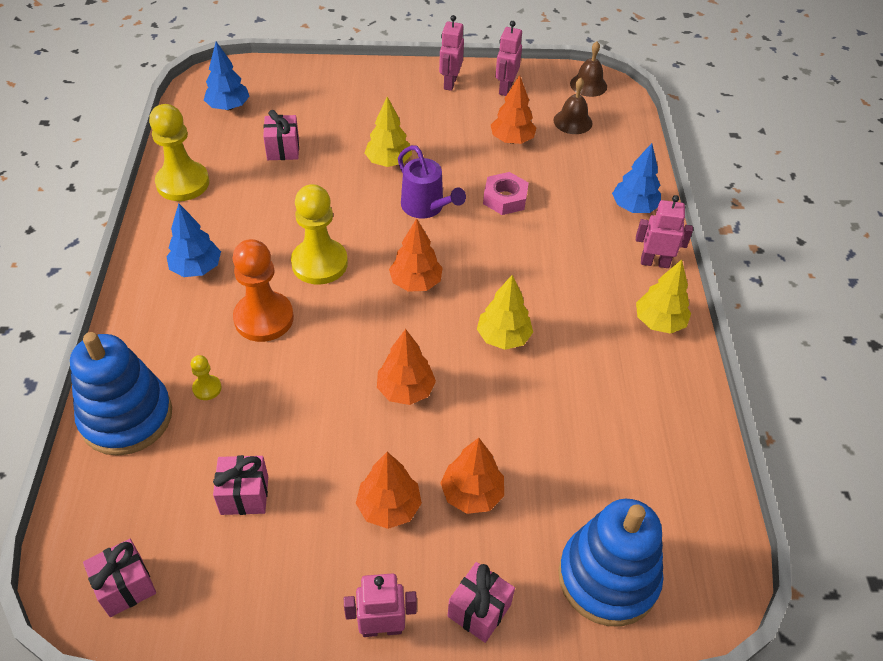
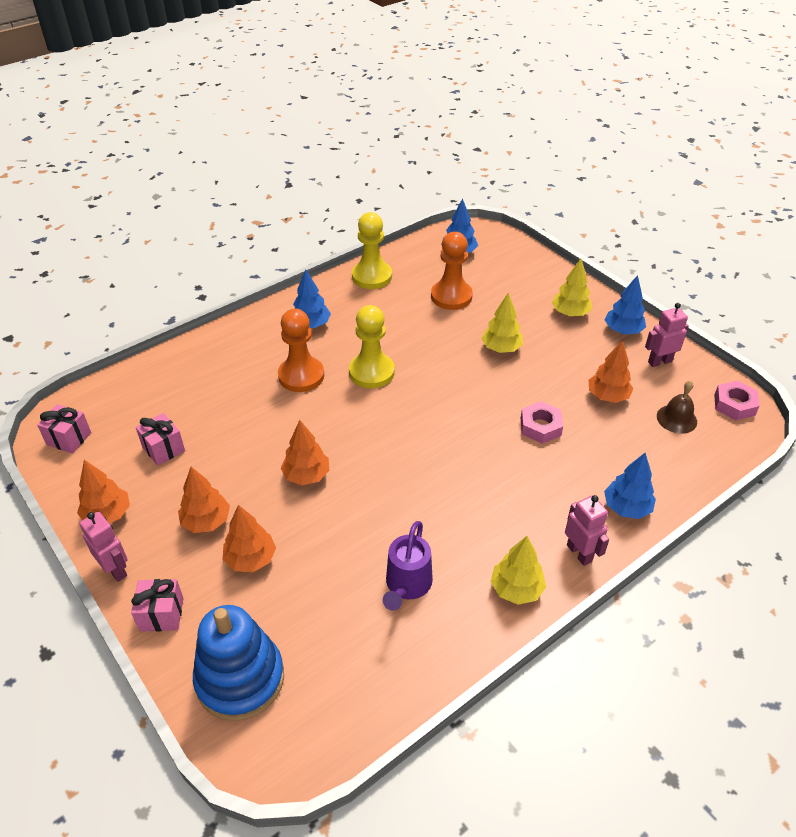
camera: 55 degrees right, 5 degrees down
(126, 417) = (177, 367): blue stacking toy -> none
(207, 388) = (226, 386): yellow pawn -> none
(283, 149) = (451, 296): pink gift -> orange pawn
(416, 282) = (405, 426): orange tree -> orange tree (107, 515)
(426, 207) = (480, 391): purple watering can -> purple watering can (407, 586)
(450, 83) = (623, 331): pink robot -> blue tree
(503, 337) = (403, 501): yellow tree -> yellow tree (570, 313)
(588, 85) = (734, 405): brown bell -> pink nut

